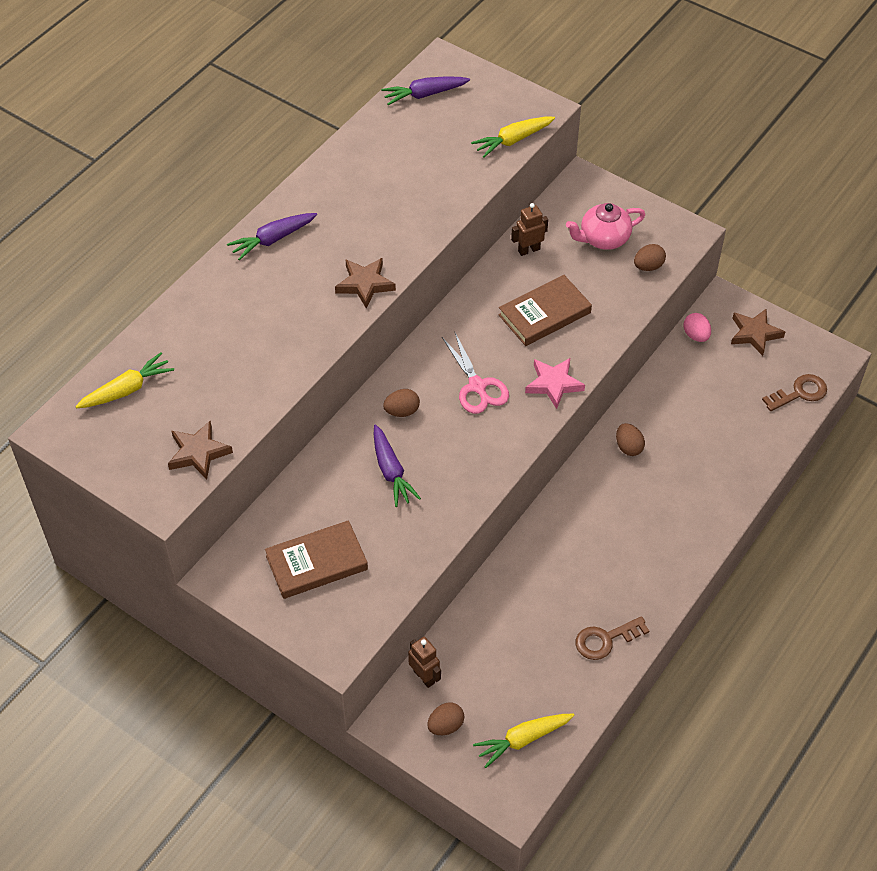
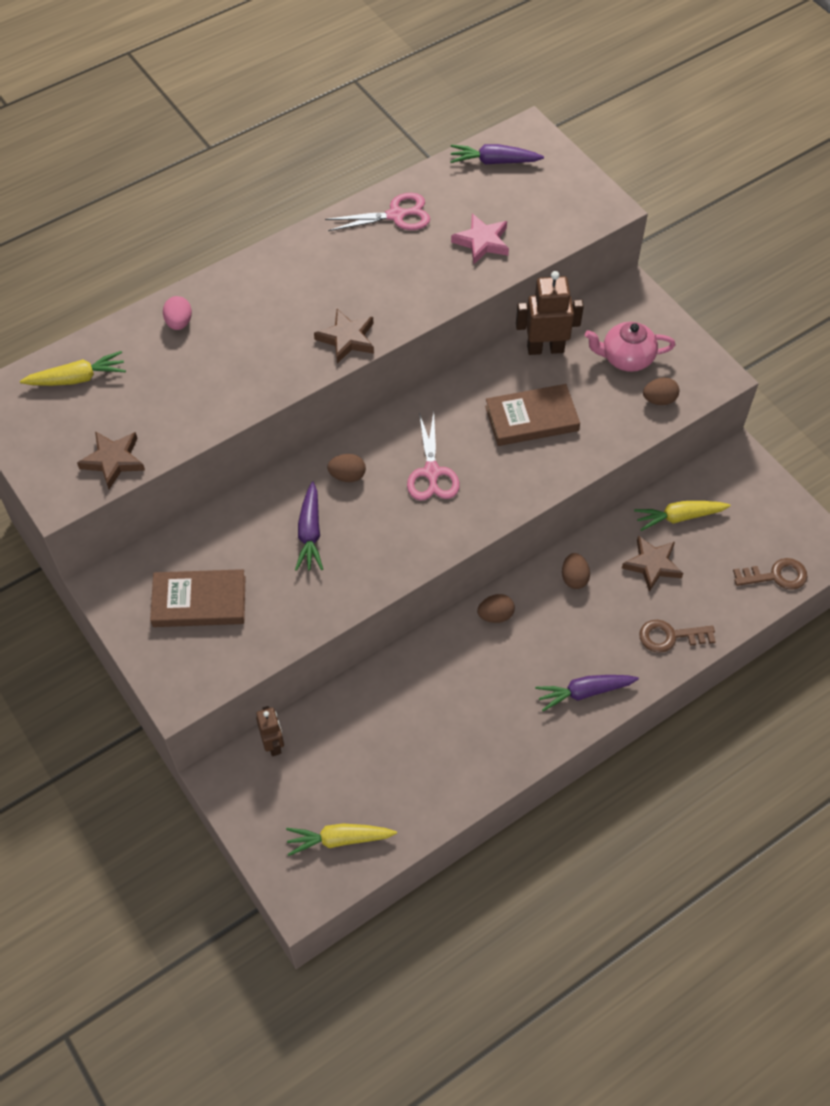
camera: 20 degrees right, 5 degrees up
(272, 240) = (279, 269): purple carrot -> purple carrot (584, 692)
(357, 164) = (396, 215): none -> pink scissors
(445, 726) = (272, 799): brown egg -> brown egg (495, 615)
(512, 140) = (560, 232): yellow carrot -> yellow carrot (678, 517)
(528, 250) = (545, 348): brown robot -> brown robot, size x1.60
(553, 384) = (508, 493): pink star -> pink star (482, 242)
(605, 639) = (464, 766): brown key -> brown key (670, 636)
(696, 335) = (694, 484): pink egg -> pink egg (179, 322)
(754, 334) = (756, 500): brown star -> brown star (652, 565)

